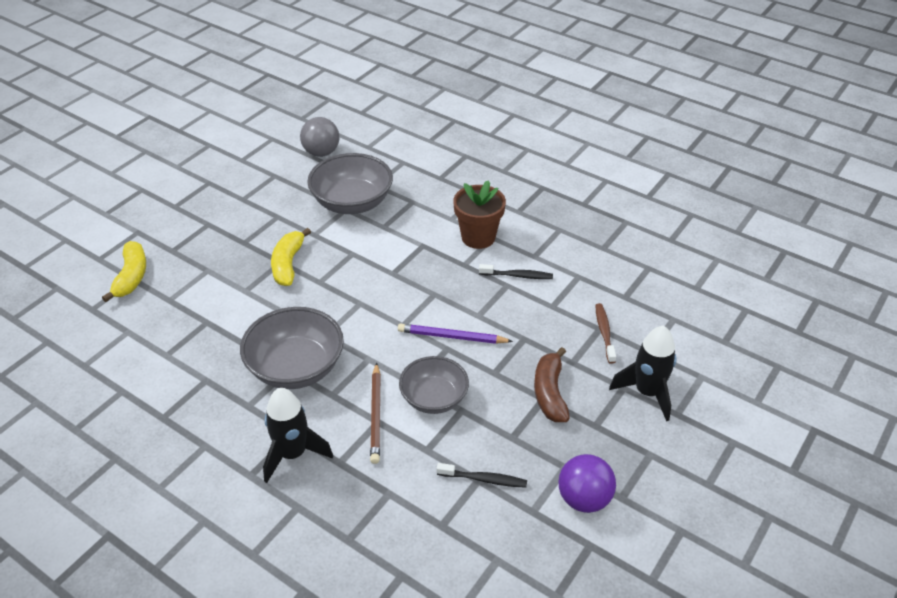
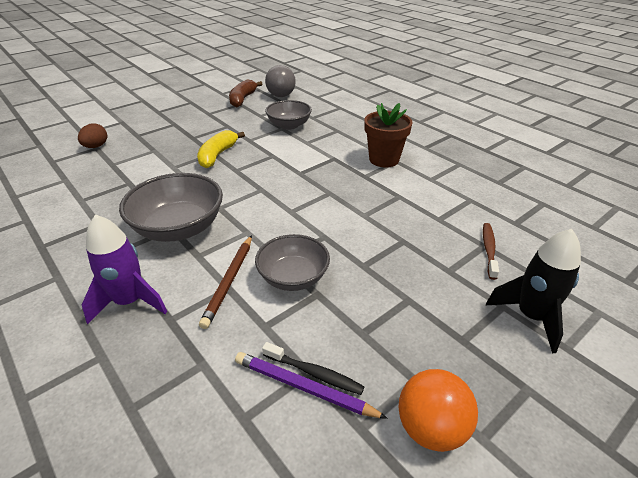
camera: 15 degrees right, 5 degrees down
(131, 277) = (96, 146): yellow banana -> brown egg
(293, 454) = (130, 301): black rocket -> purple rocket
(352, 203) = (289, 125): grey bowl -> grey bowl, size x0.67
(452, 337) = (333, 228): purple pencil -> purple pencil (304, 387)
(518, 276) = (411, 191): black toothbrush -> none
(550, 393) = (417, 295): brown banana -> brown banana (243, 99)
(584, 499) = (431, 428): purple ball -> orange ball

